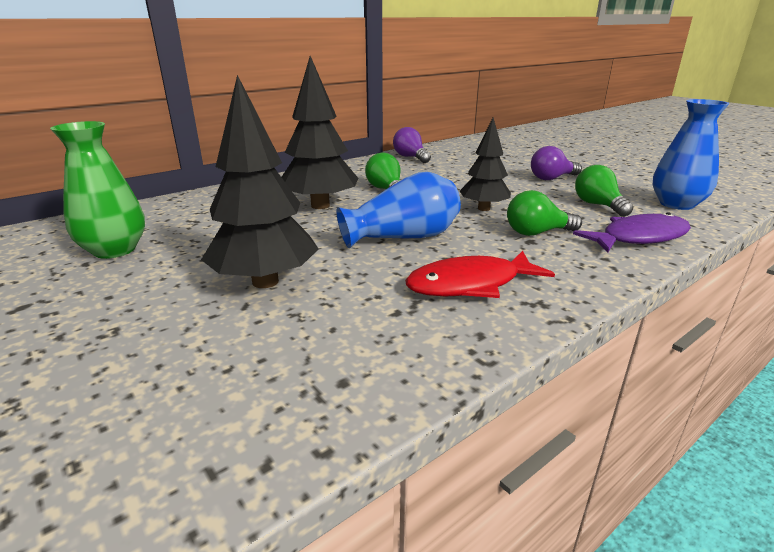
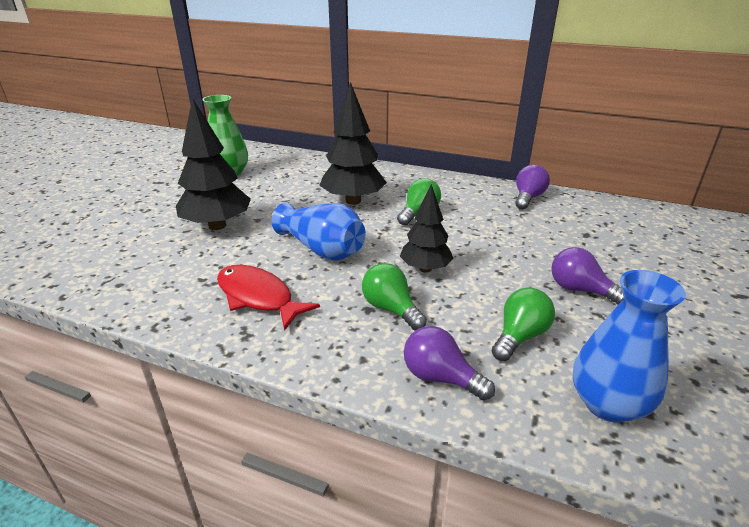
camera: 60 degrees right, 5 degrees up
(639, 238) = (440, 377): purple fish -> purple light bulb

